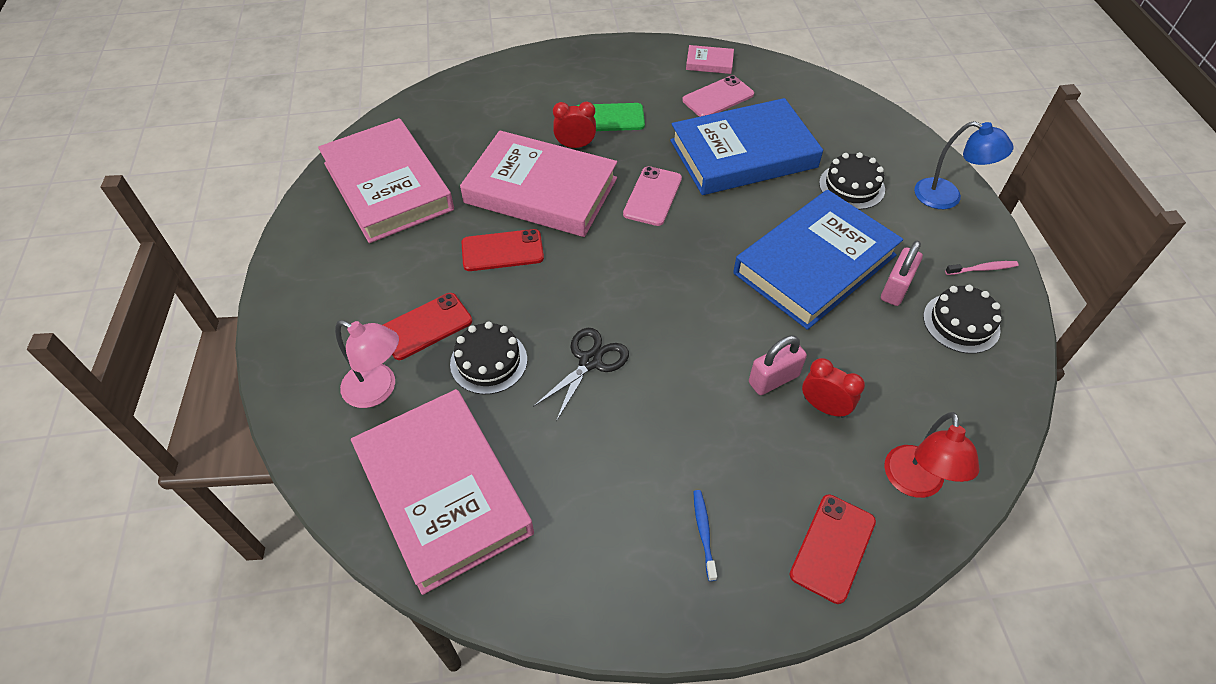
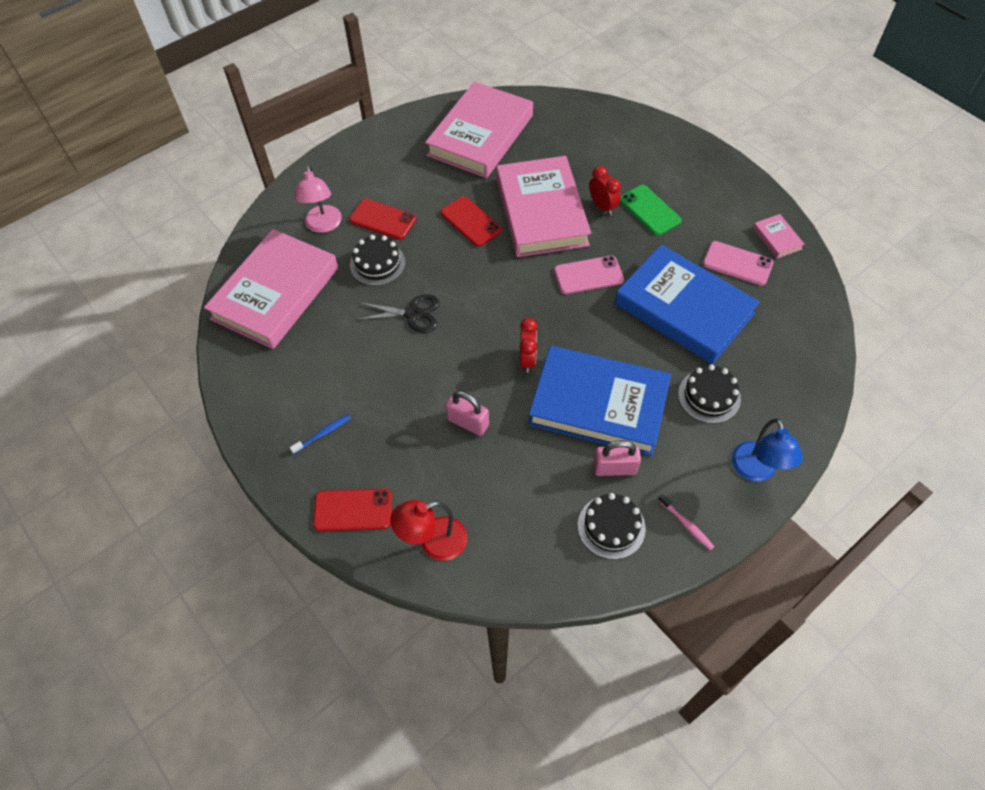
camera: 60 degrees right, 5 degrees up
(824, 407) = (464, 462): red clock -> red clock (527, 359)

